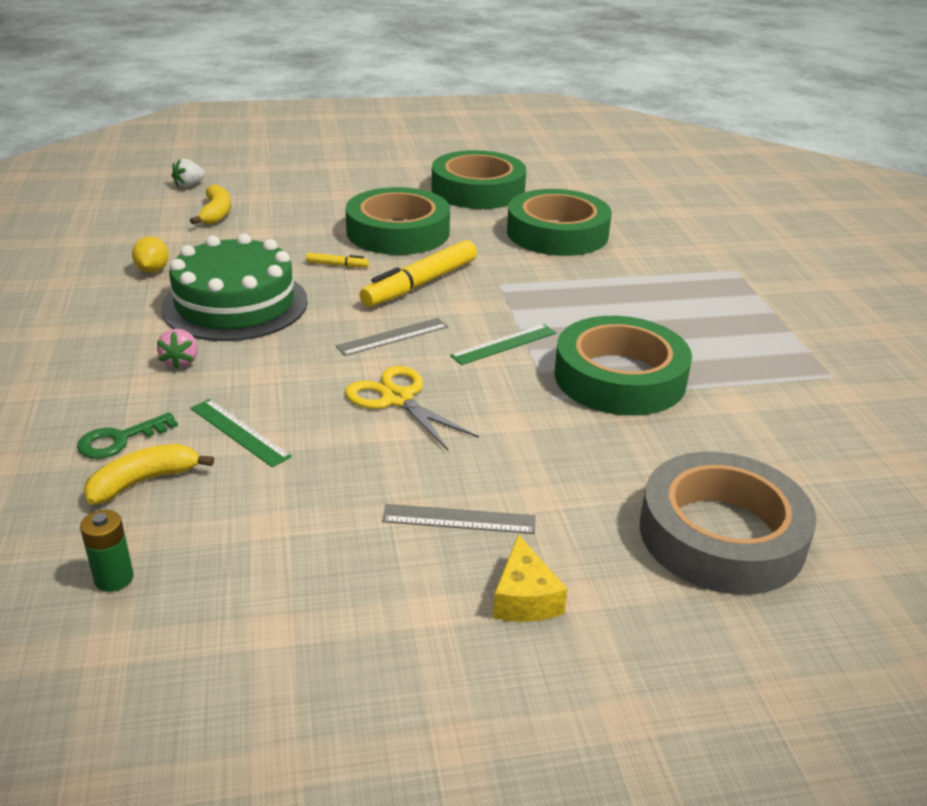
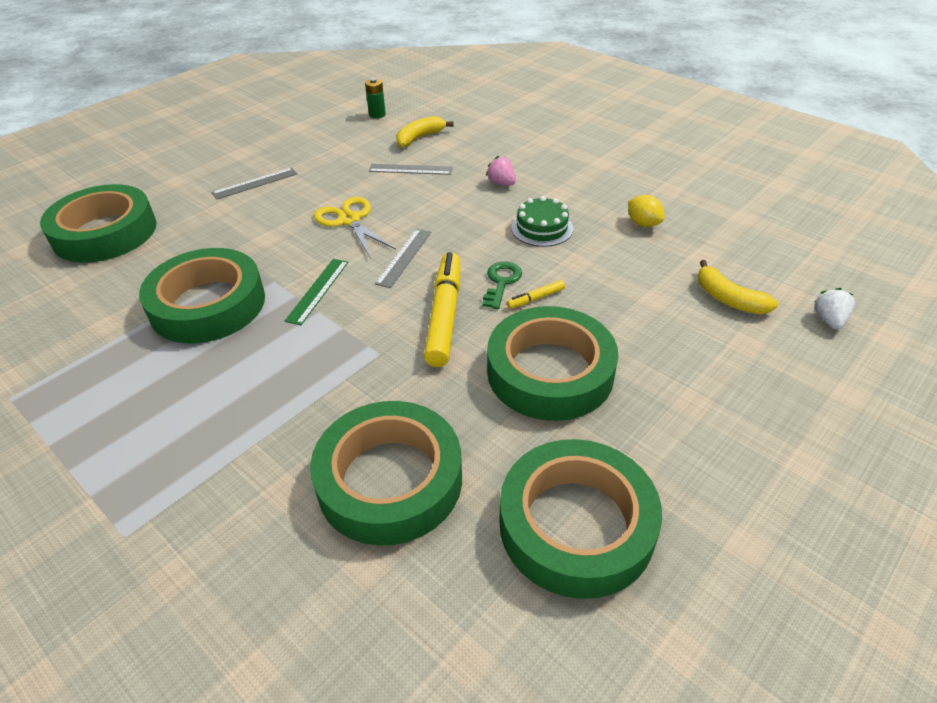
camera: 145 degrees right, 10 degrees up
(120, 440) = (459, 144): green key -> green key (501, 282)
(143, 481) = (419, 138): yellow banana -> yellow banana turned 150 degrees counterclockwise
(235, 304) = (542, 228): green cake -> green cake, size x0.52
(239, 432) = (410, 169): green ruler -> grey ruler
(397, 399) = (349, 220): yellow scissors -> yellow scissors turned 135 degrees counterclockwise
(524, 598) = (201, 171): yellow cheese -> none
(721, 535) = (105, 232): grey tape -> green tape

